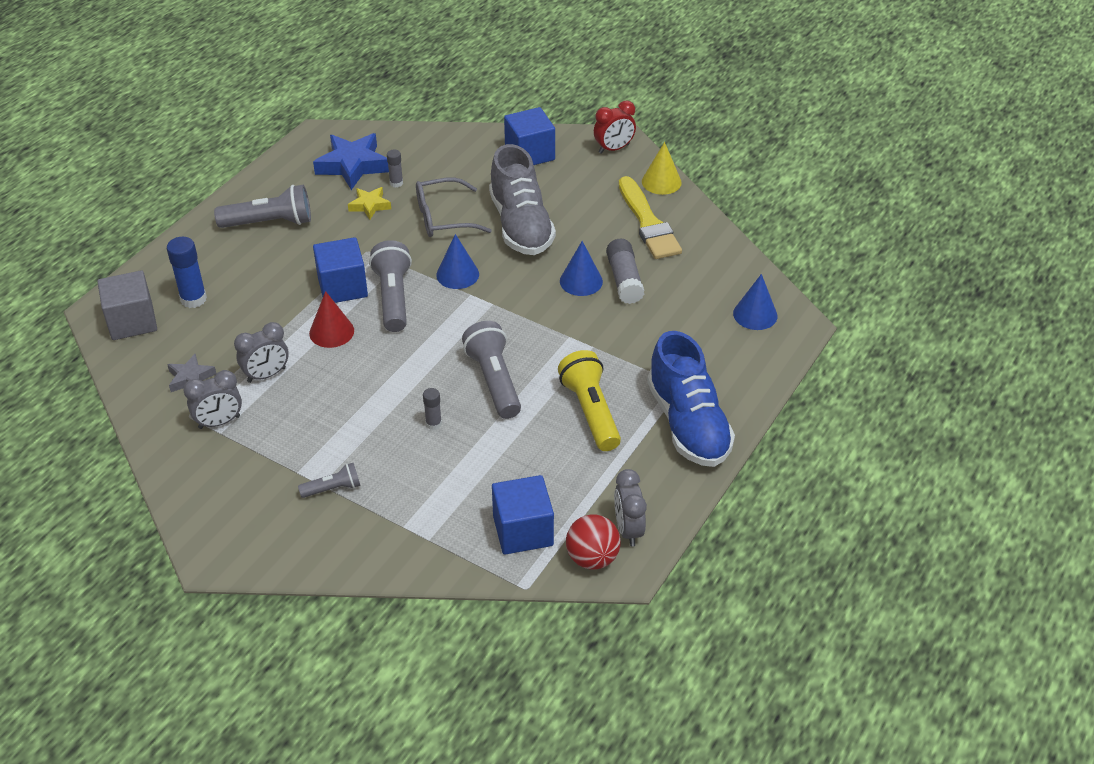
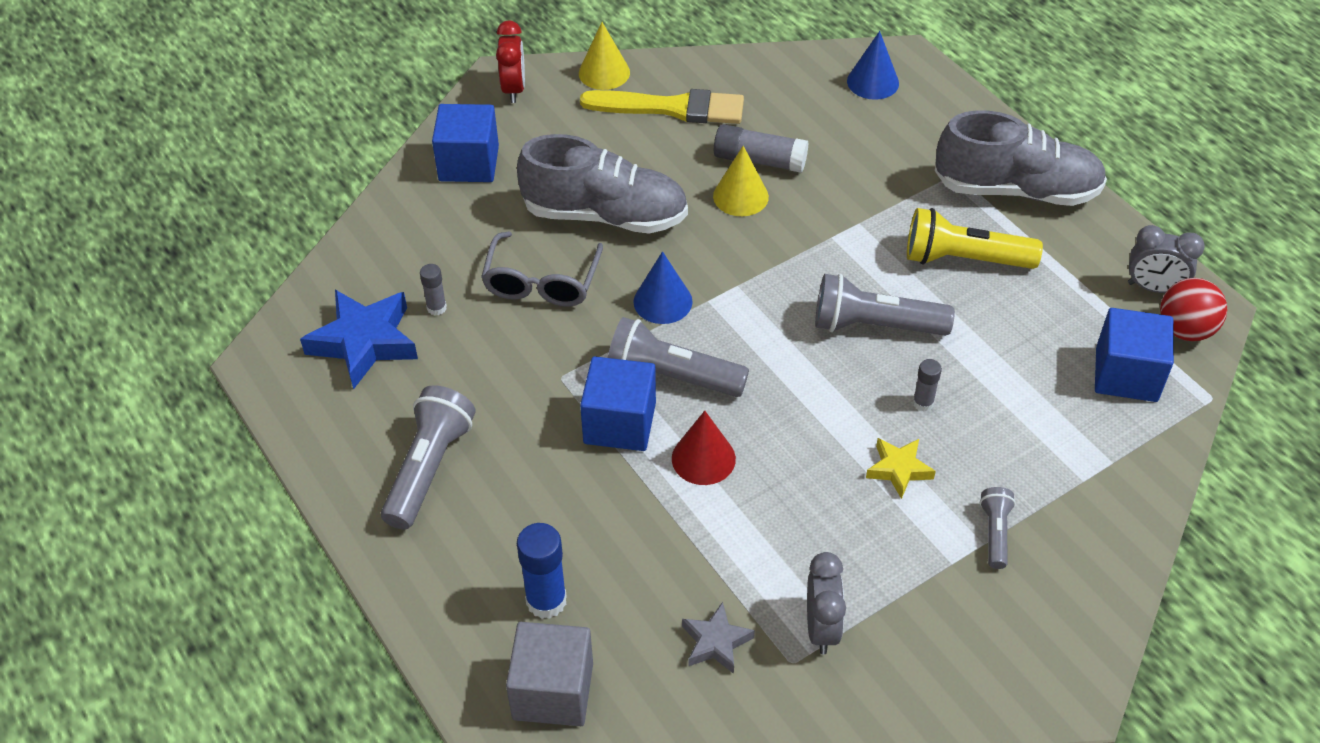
camera: 65 degrees left, 5 degrees up
(266, 375) = (753, 551): grey clock -> none
(370, 206) = (466, 348): yellow star -> yellow star (898, 469)
(581, 281) = (740, 196): blue cone -> yellow cone
(688, 424) = (1016, 190): blue shoe -> grey shoe

